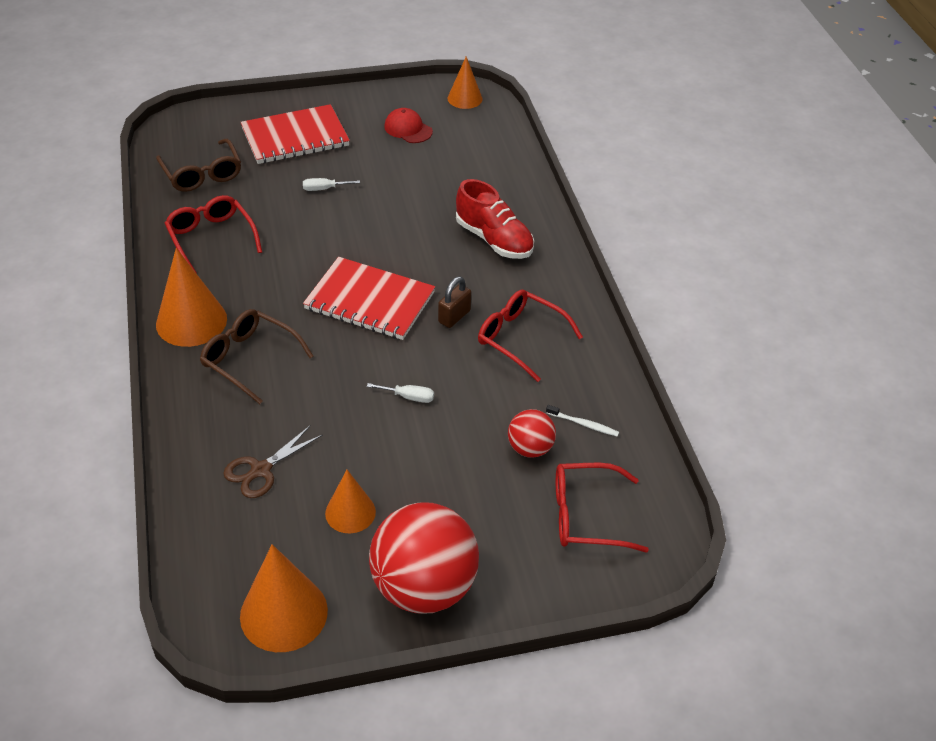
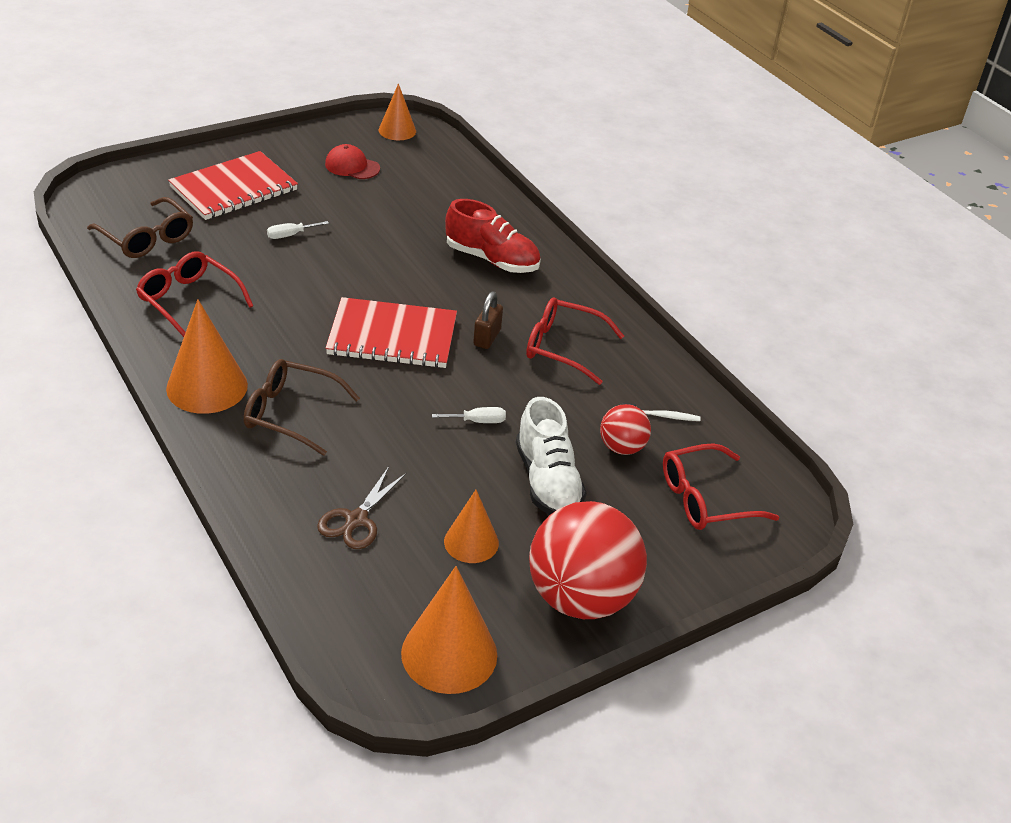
camera: 20 degrees left, 5 degrees down
(445, 468) = (547, 481): none -> white shoe

